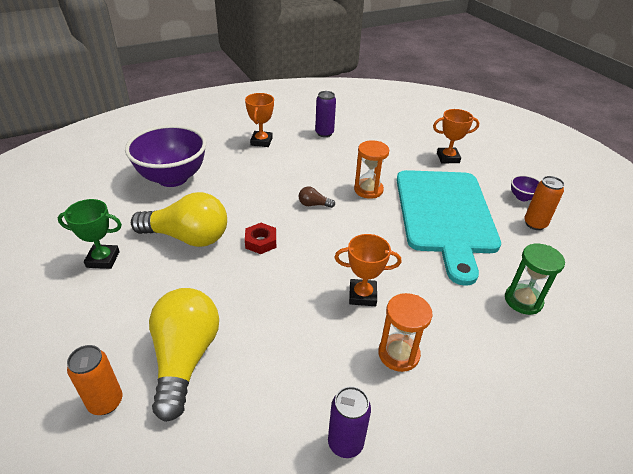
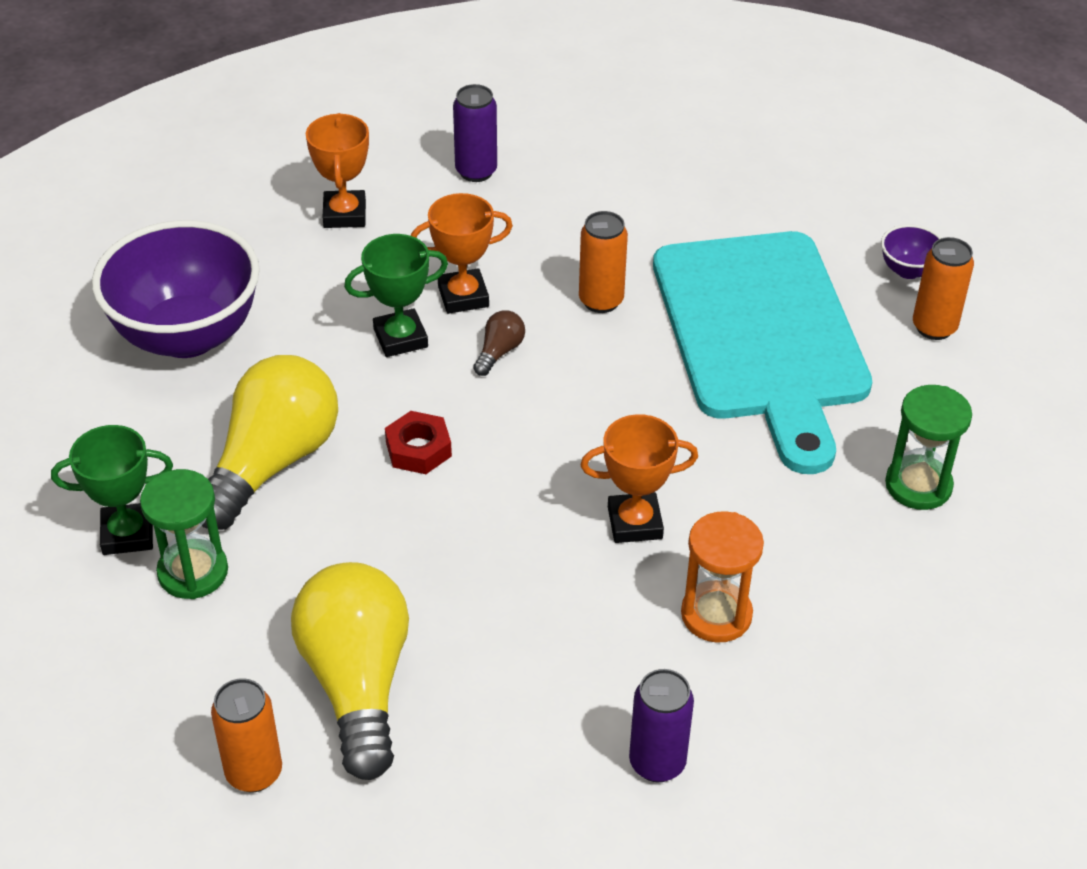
camera: 10 degrees left, 5 degrees up
(125, 283) = (193, 572): none -> green hourglass
(187, 237) = (272, 463): yellow light bulb -> yellow light bulb turned 60 degrees counterclockwise
(269, 192) = (400, 338): none -> green trophy
(314, 204) = (499, 352): brown light bulb -> brown light bulb turned 120 degrees clockwise
(368, 190) = (601, 301): orange hourglass -> orange can
(448, 158) = (751, 197): orange trophy -> orange trophy (463, 296)

